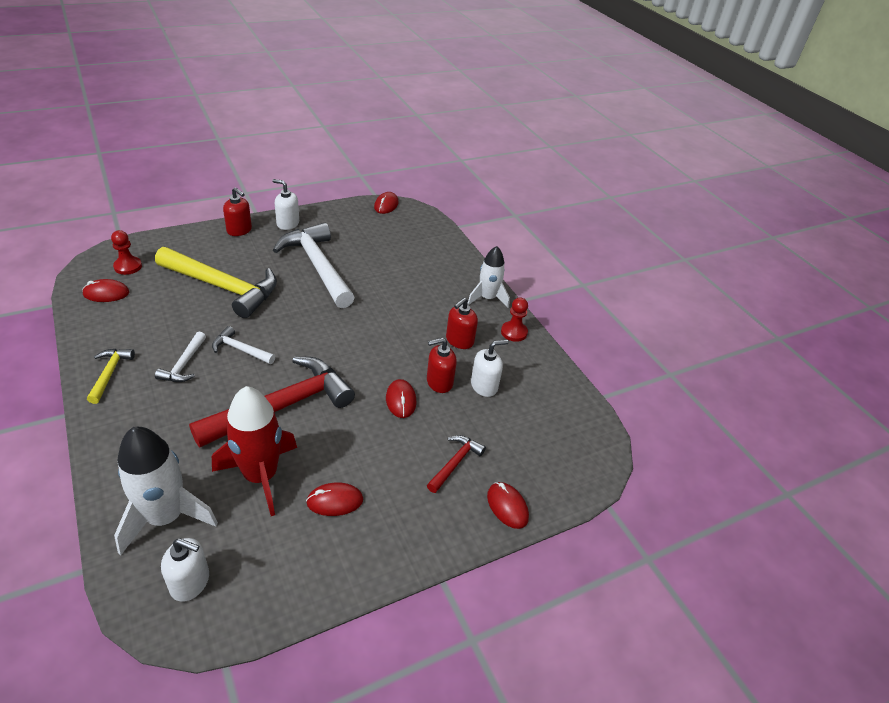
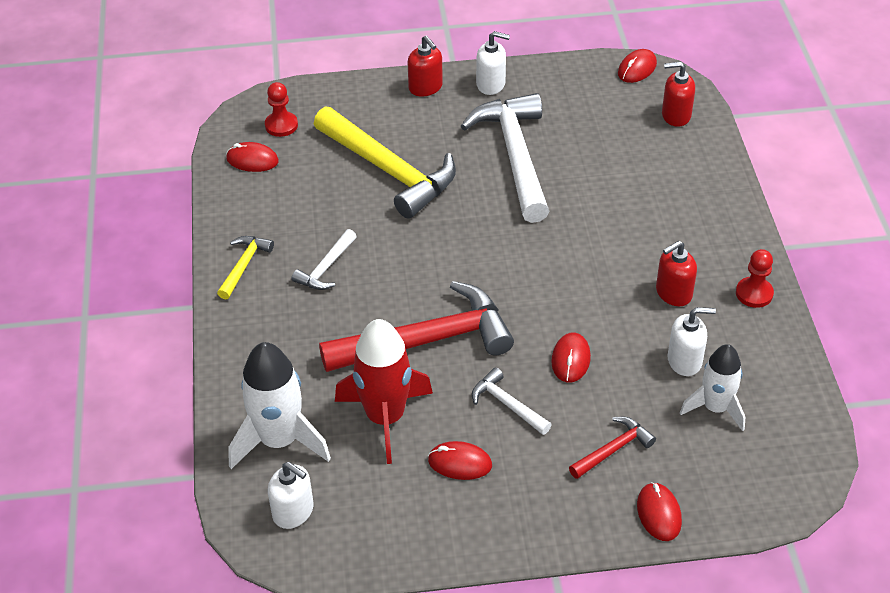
camera: 25 degrees right, 5 degrees up
(240, 349) = (393, 260): white hammer -> white hammer (507, 404)
(287, 224) = (491, 84): white soap dispenser -> white soap dispenser turned 150 degrees clockwise
(439, 382) = (627, 345): red soap dispenser -> red soap dispenser (675, 115)
(487, 298) = (735, 237): white rocket -> white rocket (715, 408)

